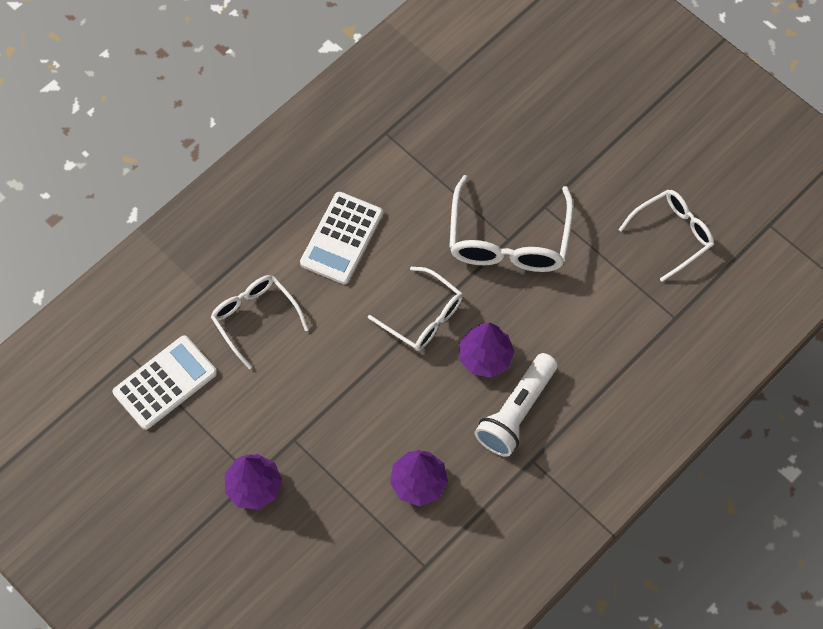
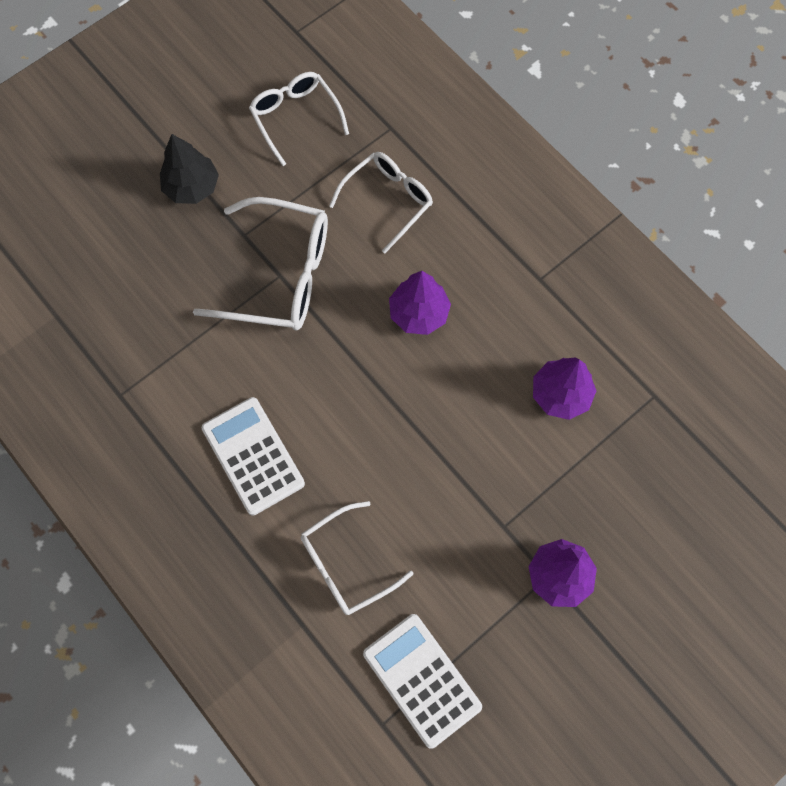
camera: 85 degrees left, 5 degrees up
(341, 238) = (253, 456): white calculator -> white calculator turned 150 degrees counterclockwise
(422, 316) = (363, 374): white glasses -> white glasses (387, 201)
(516, 412) = (484, 288): white flashlight -> none
(586, 159) = (192, 187): none -> black tree

